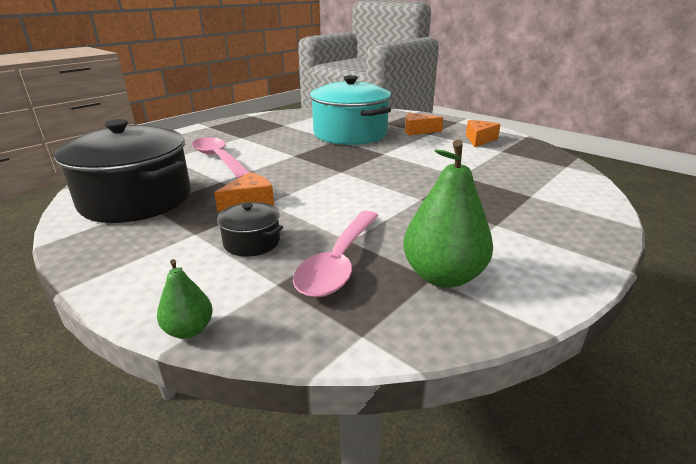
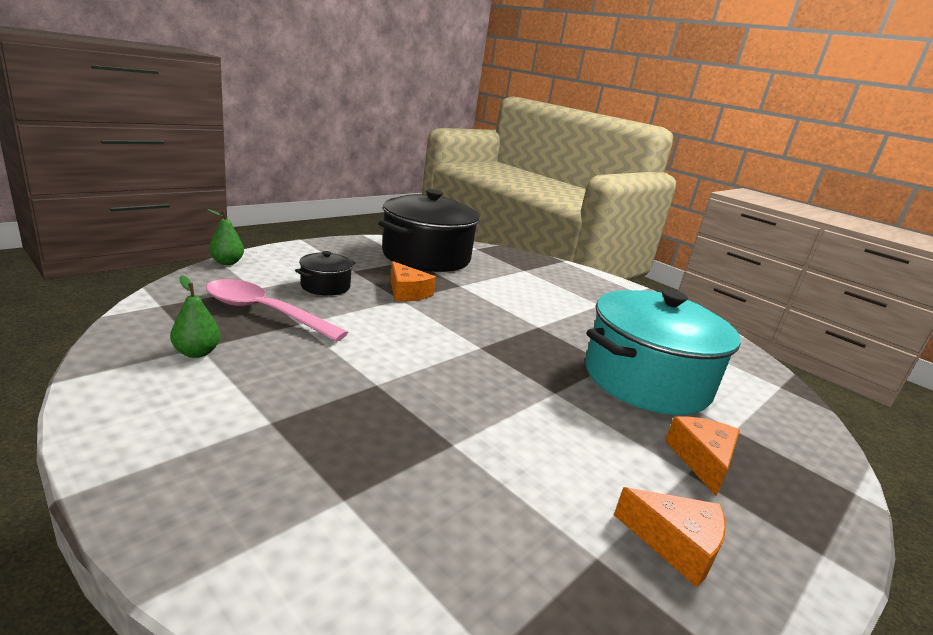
camera: 90 degrees right, 5 degrees down
(219, 159) = (521, 288): pink spoon -> none
(443, 276) = (197, 352): green pear -> green pear, size x0.52

